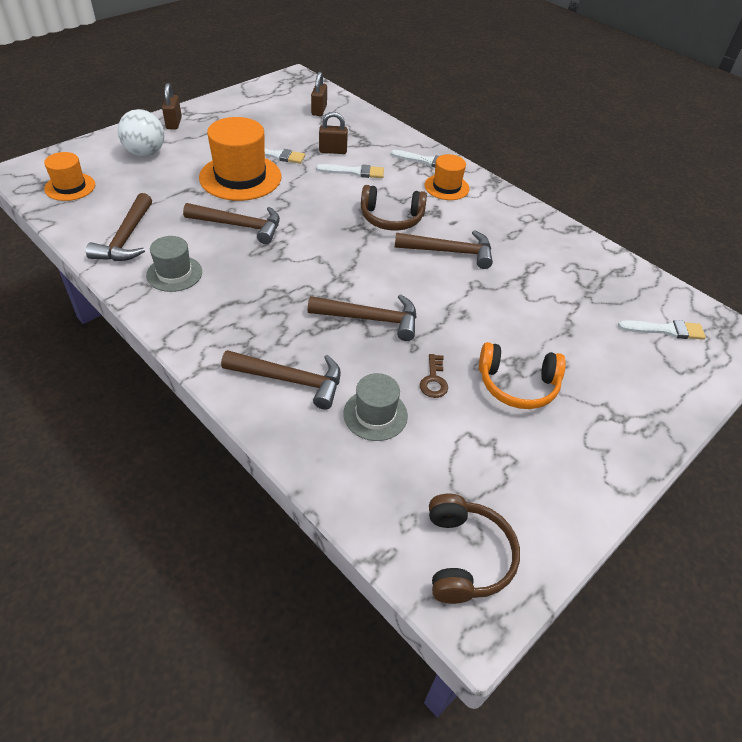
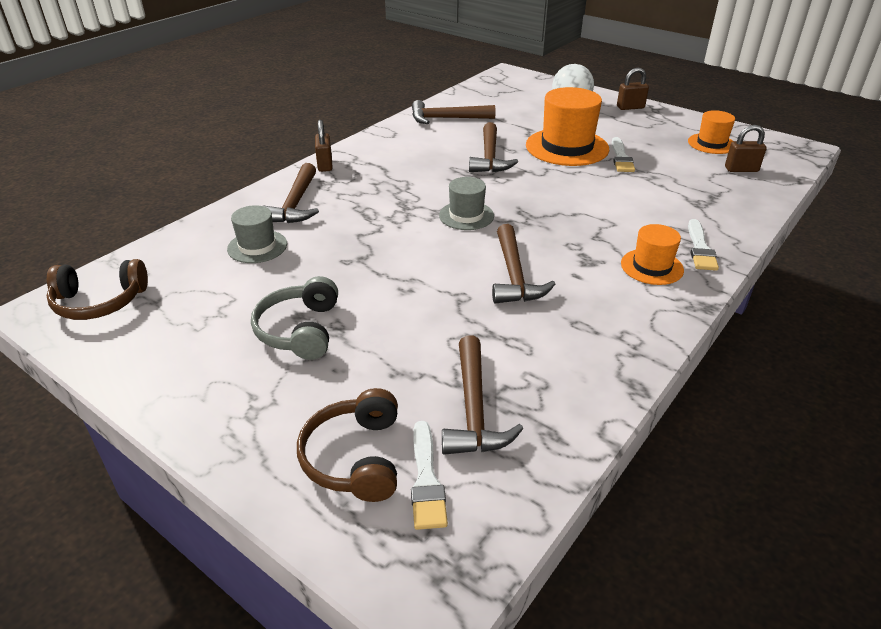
camera: 85 degrees right, 10 degrees down
(70, 187) = (500, 90): orange hat -> orange hat (711, 144)
(174, 273) = (411, 142): grey hat -> grey hat (466, 215)
(333, 151) = (661, 186): brown padlock -> brown padlock (325, 165)
(354, 172) = (629, 203): white brush -> none
(371, 319) = (381, 234): brown hammer -> brown hammer (474, 410)
(391, 218) = (555, 233): brown headphones -> brown headphones (355, 457)
(434, 380) = (302, 275): brown key -> none
(517, 385) = (299, 330): orange headphones -> grey headphones

